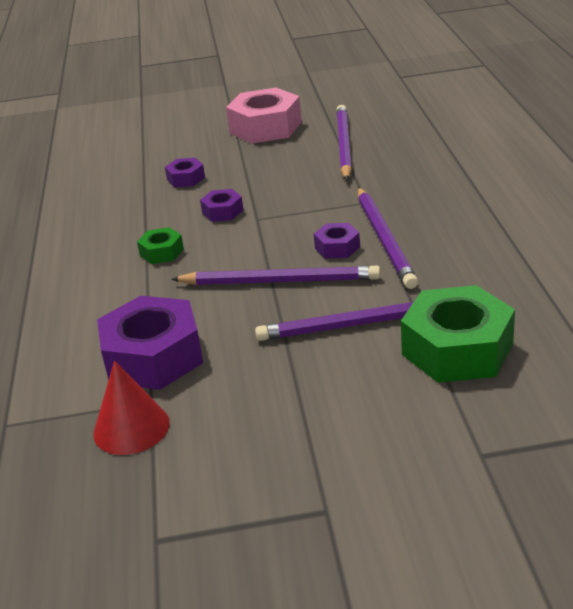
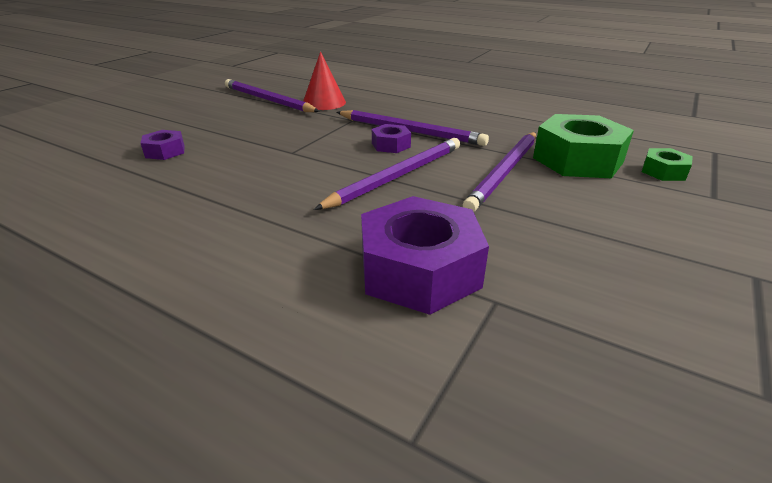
camera: 55 degrees left, 0 degrees up
(131, 428) = (533, 332): red cone -> red cone (324, 102)
(162, 252) = (251, 201): green nut -> green nut (663, 171)
(222, 212) = (251, 158): purple nut -> none
(265, 127) = (178, 107): pink nut -> none

